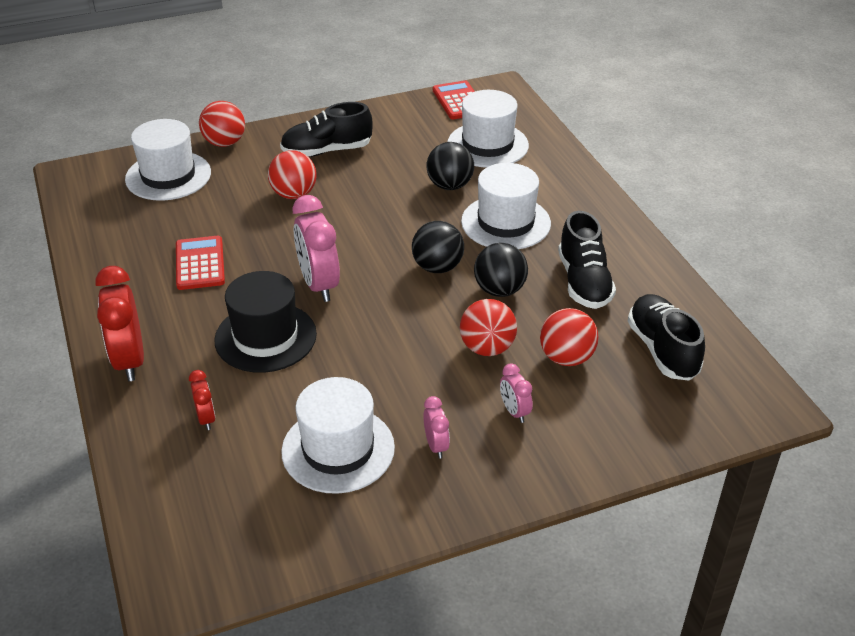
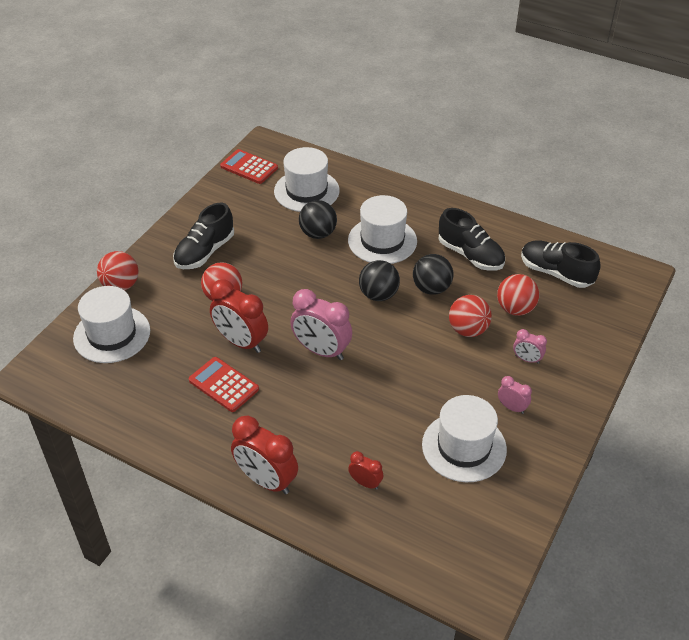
camera: 40 degrees left, 5 degrees up
(260, 238) = (241, 342): none -> red clock
(265, 337) = (333, 407): black hat -> none

